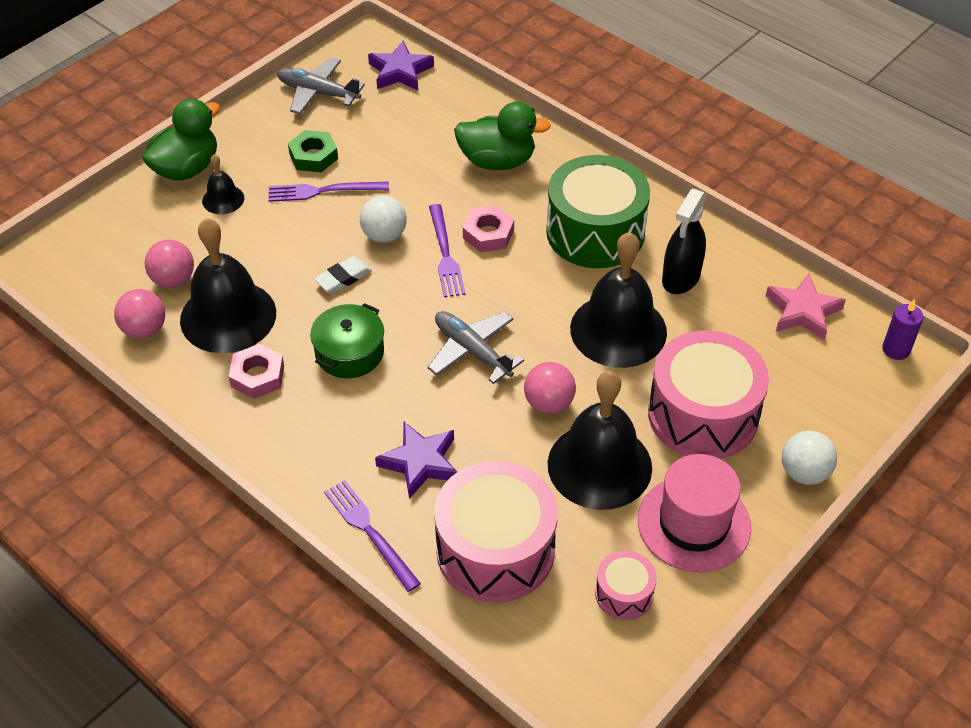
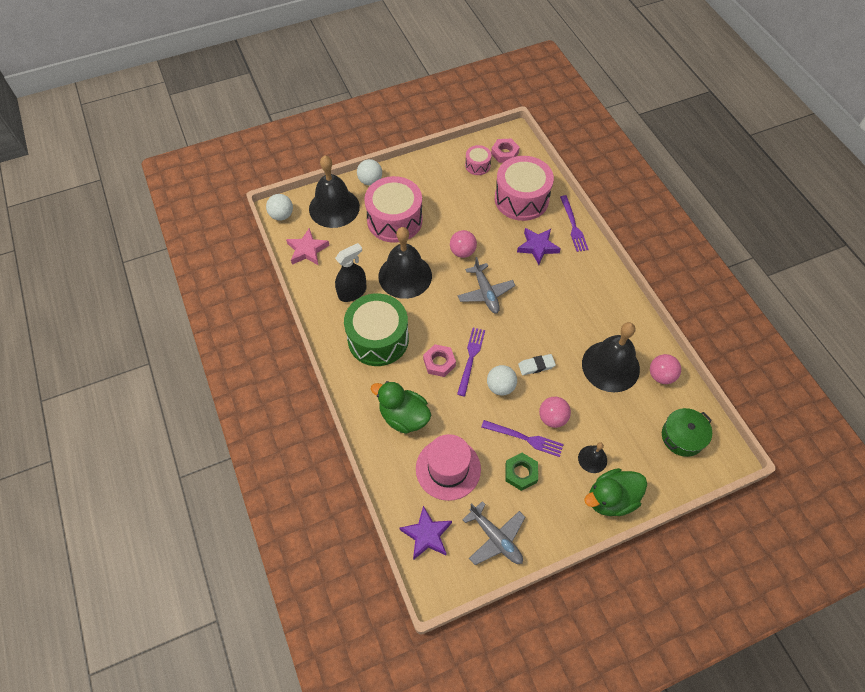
camera: 155 degrees left, 10 degrees up
(173, 280) = (638, 405): pink ball -> pink ball (552, 418)
(257, 376) = (603, 322): pink nut -> pink nut (504, 153)
(349, 352) = (550, 317): green pot -> green pot (682, 437)
(599, 465) = (456, 216): black bell -> black bell (334, 207)
(694, 523) = (432, 179): pink hat -> pink hat (448, 469)
(896, 349) = (282, 215): purple candle -> white ball

